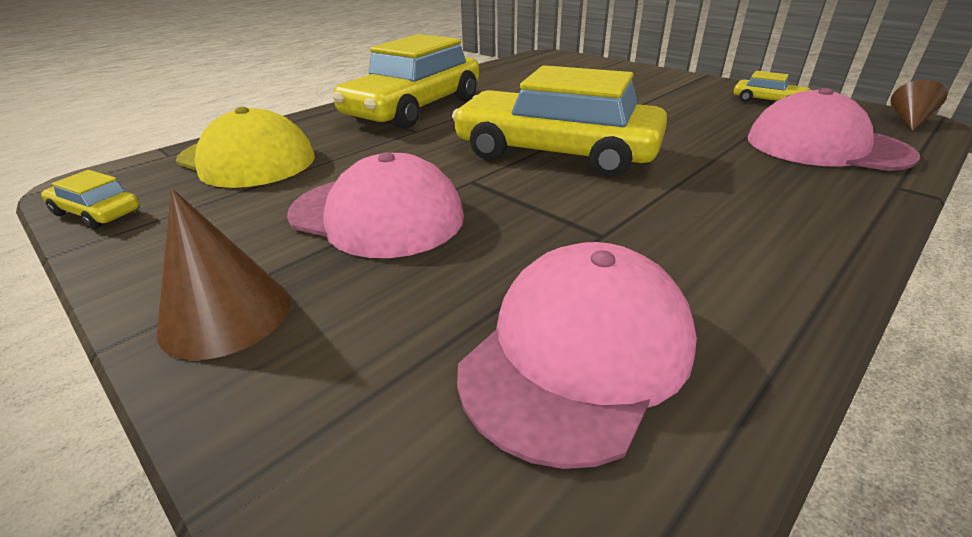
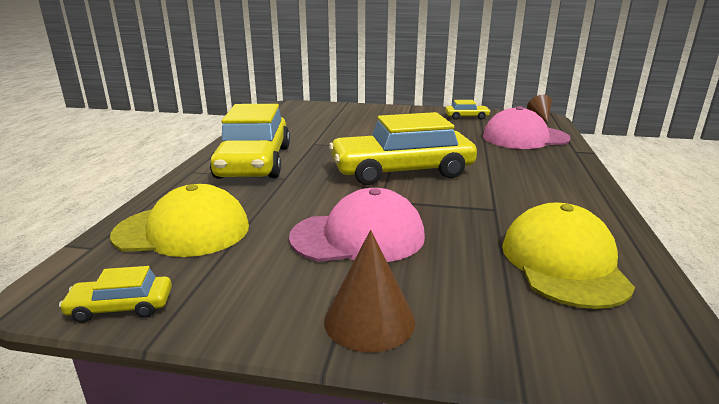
camera: 35 degrees left, 10 degrees down
(578, 352) = (563, 263): pink cap -> yellow cap

